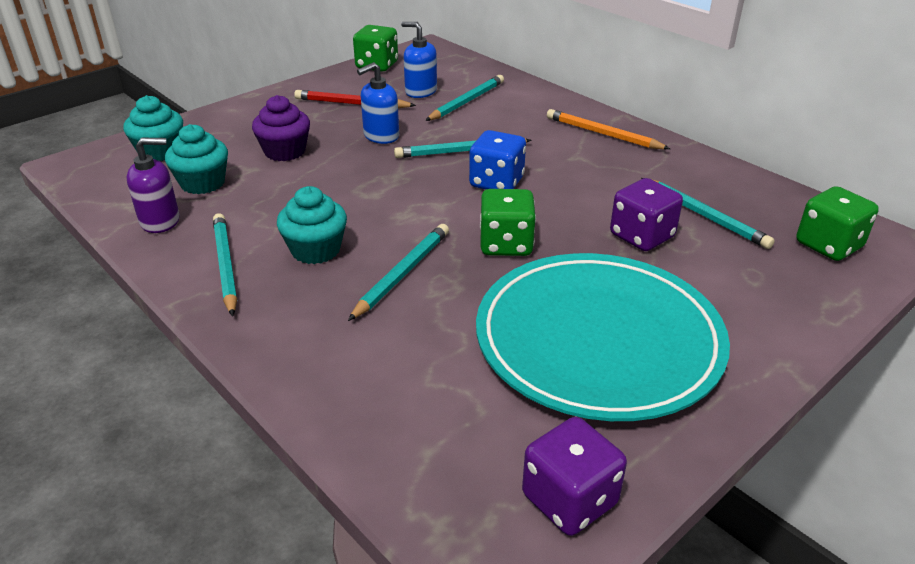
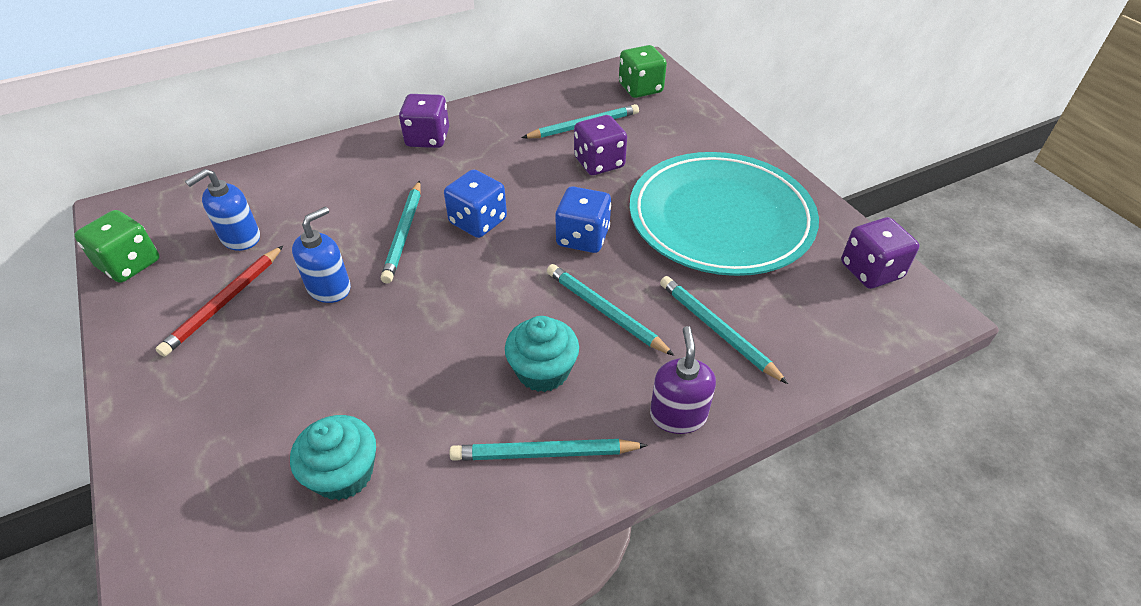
camera: 75 degrees left, 10 degrees up
(160, 152) = (217, 529): turquoise cupcake -> none
(160, 221) = (419, 523): purple soap dispenser -> purple soap dispenser (678, 415)
(285, 151) = (311, 381): purple cupcake -> none
(381, 136) = (329, 288): blue soap dispenser -> blue soap dispenser turned 120 degrees counterclockwise
(466, 101) = (295, 207): turquoise pencil -> turquoise pencil (717, 330)
(506, 244) = (583, 238): green dice -> blue dice
(602, 134) = (428, 138): orange pencil -> purple dice

